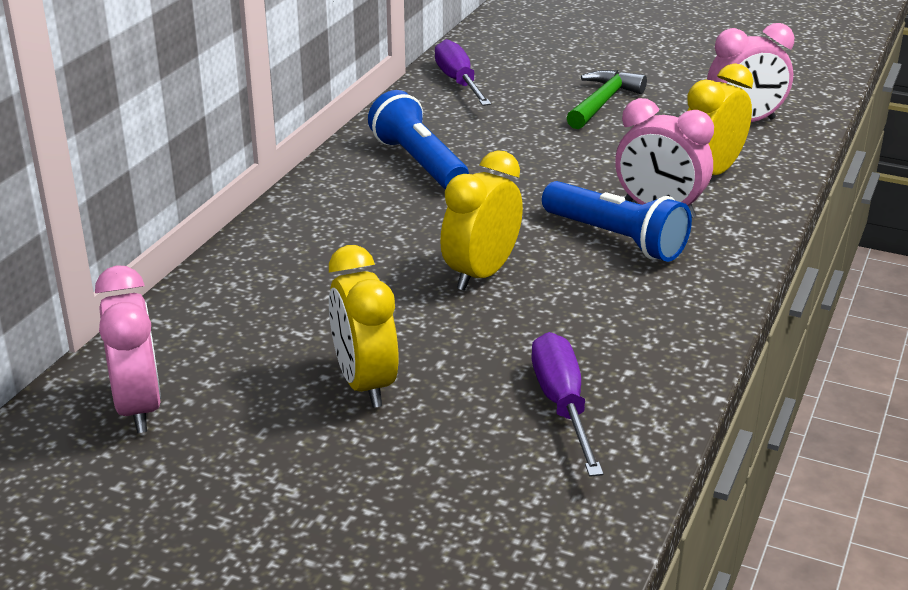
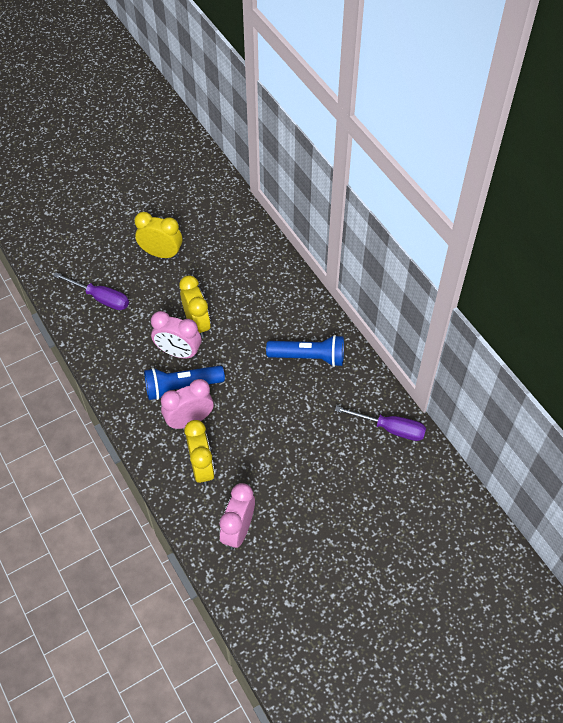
camera: 125 degrees right, 25 degrees up
(139, 407) = (202, 194): pink clock -> pink clock (178, 352)
(602, 102) = (314, 480): green hammer -> none

